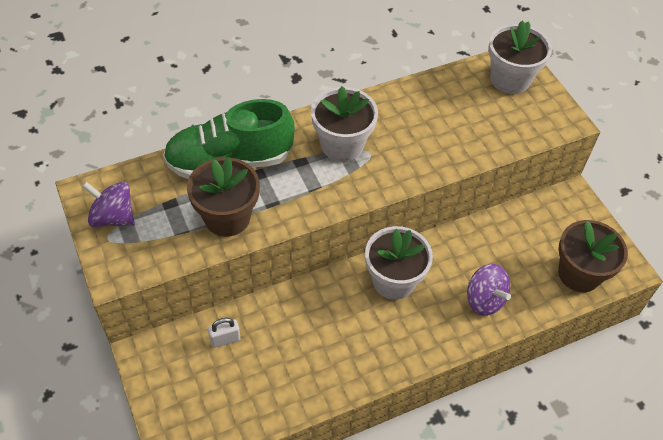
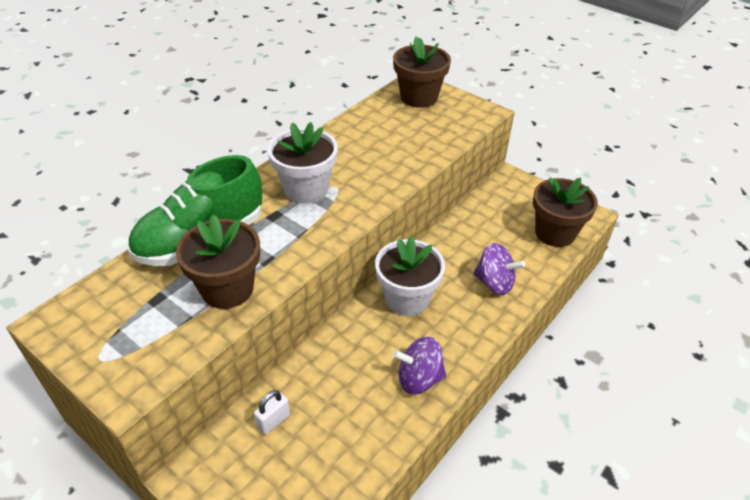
camera: 25 degrees left, 10 degrees down
(113, 217) = (96, 336): purple spinning top -> purple spinning top (419, 379)
(510, 79) = (419, 97): white flower pot -> brown flower pot

